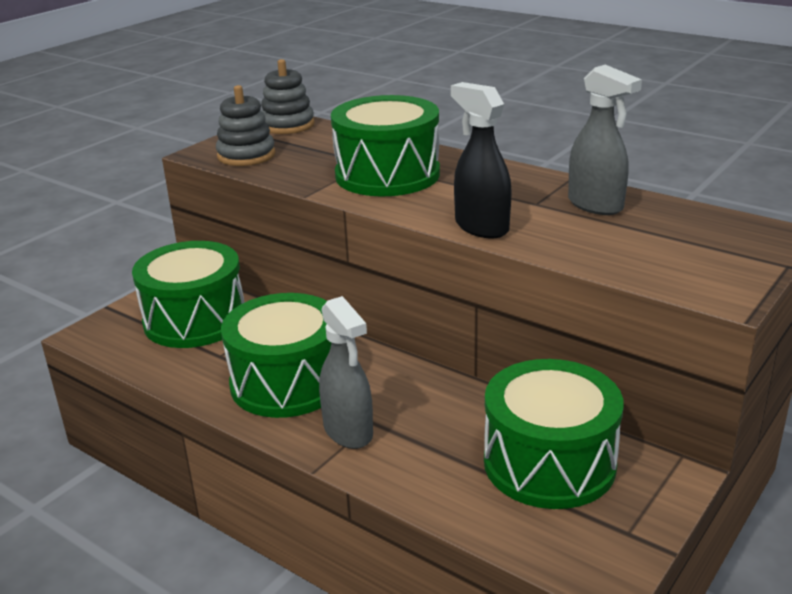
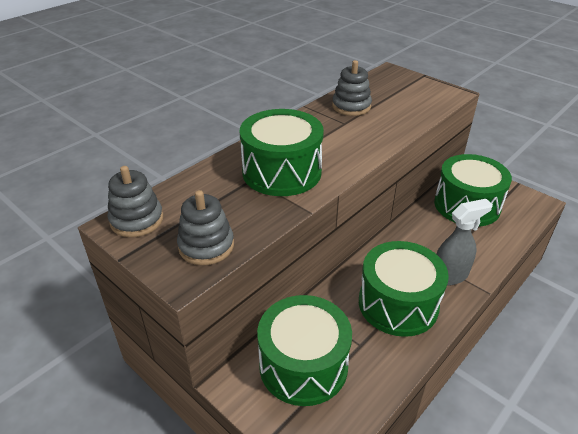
camera: 85 degrees left, 10 degrees up
(481, 227) = (376, 144): black spray bottle -> none
(596, 205) = (351, 106): grey spray bottle -> grey stacking toy

